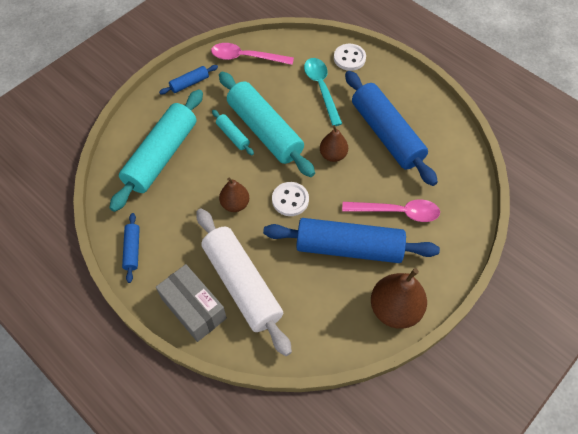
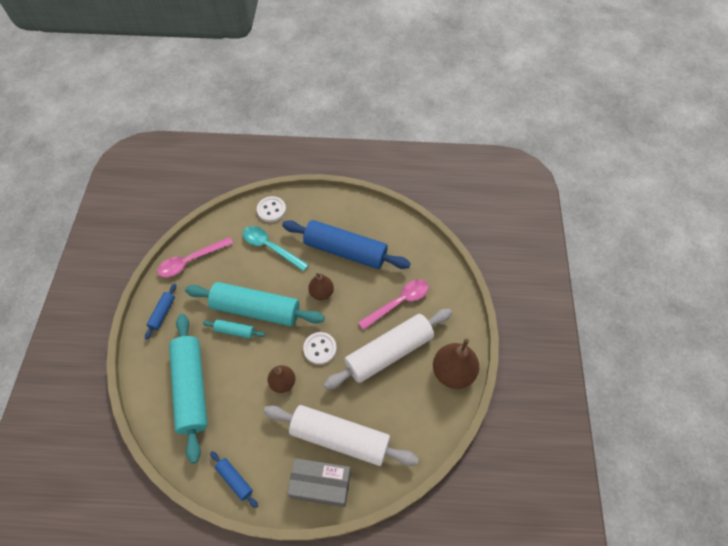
camera: 40 degrees left, 0 degrees up
(349, 248) = (389, 353): blue rolling pin -> white rolling pin

